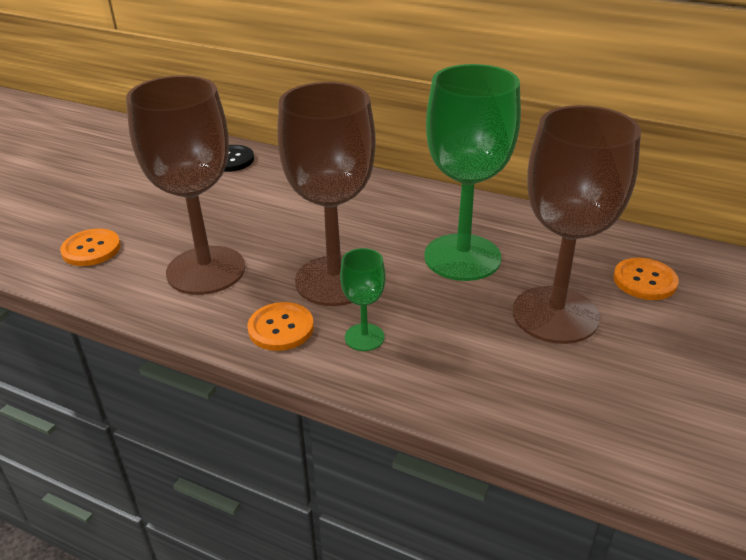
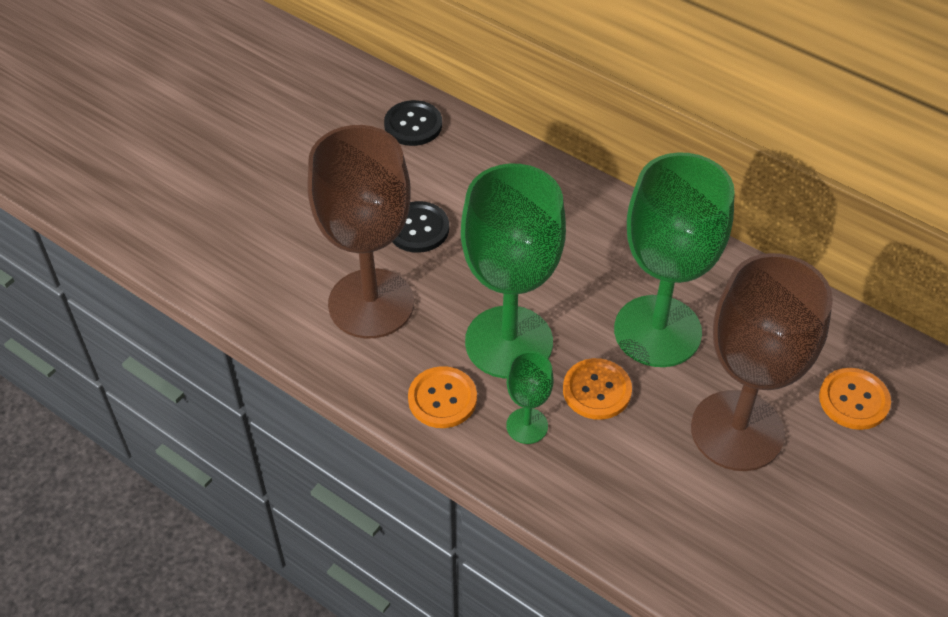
camera: 10 degrees right, 15 degrees up
(91, 249) = (248, 251): orange button -> orange button (597, 390)
(242, 218) = (418, 228): none -> black button
(335, 280) = (509, 342): brown goblet -> green goblet

